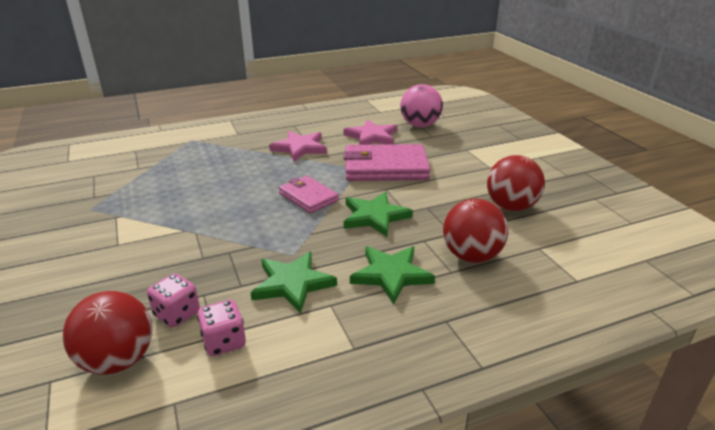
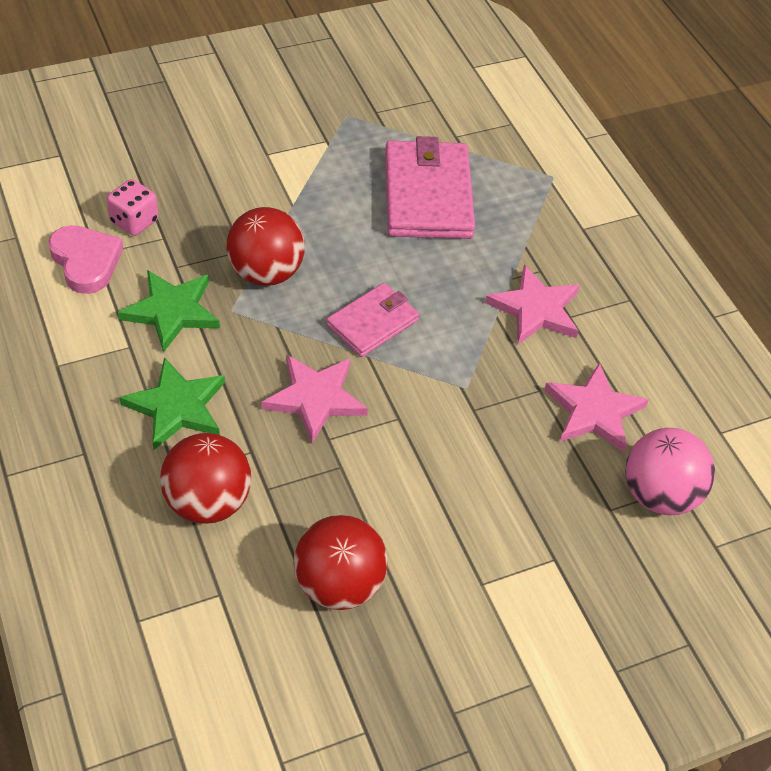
camera: 85 degrees right, 20 degrees up
(118, 360) = (76, 191): red ball -> red ball (266, 273)
(224, 342) = (86, 262): pink dice -> pink heart
(375, 216) = (315, 398): green star -> pink star
(385, 167) = (470, 423): pink wallet -> pink wallet (427, 195)

